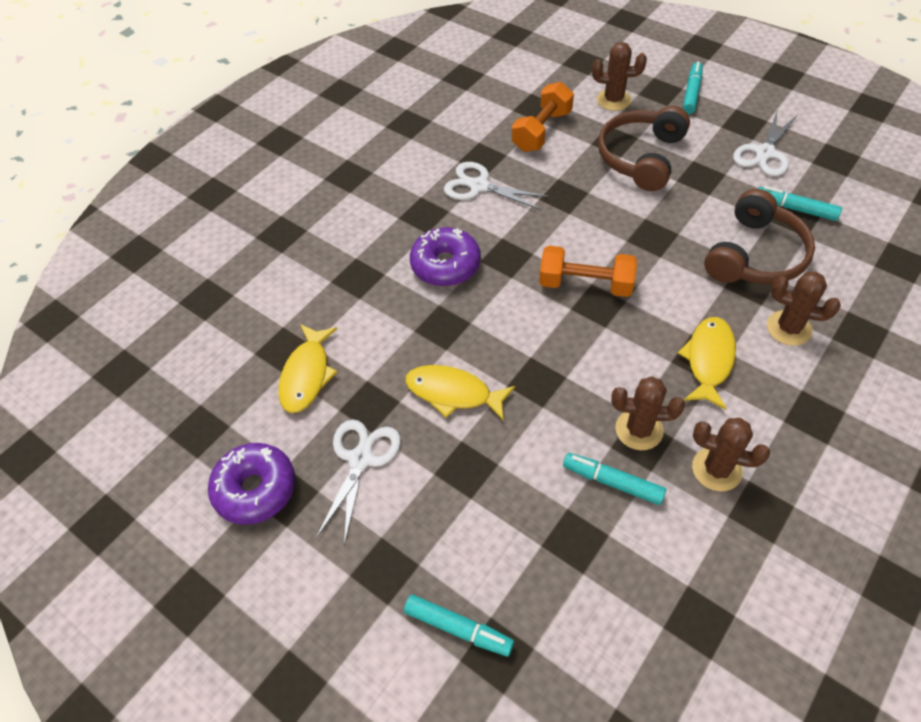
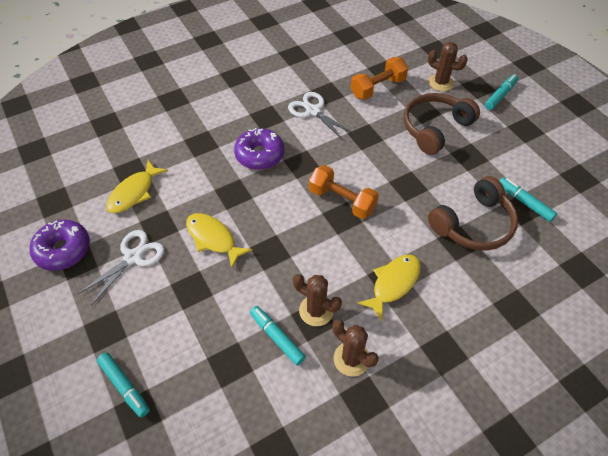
camera: 20 degrees right, 0 degrees up
(765, 153) = (527, 155): white scissors -> none
(788, 328) = (465, 284): brown cactus -> none

